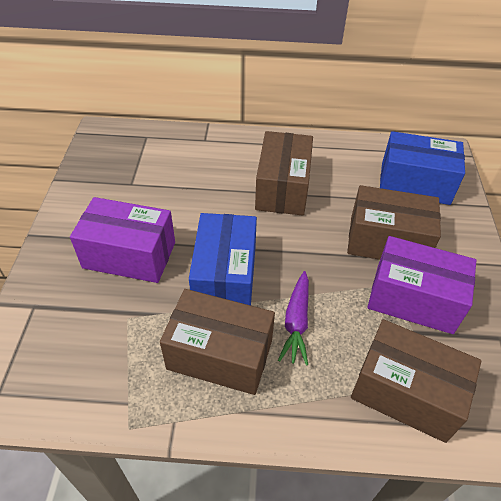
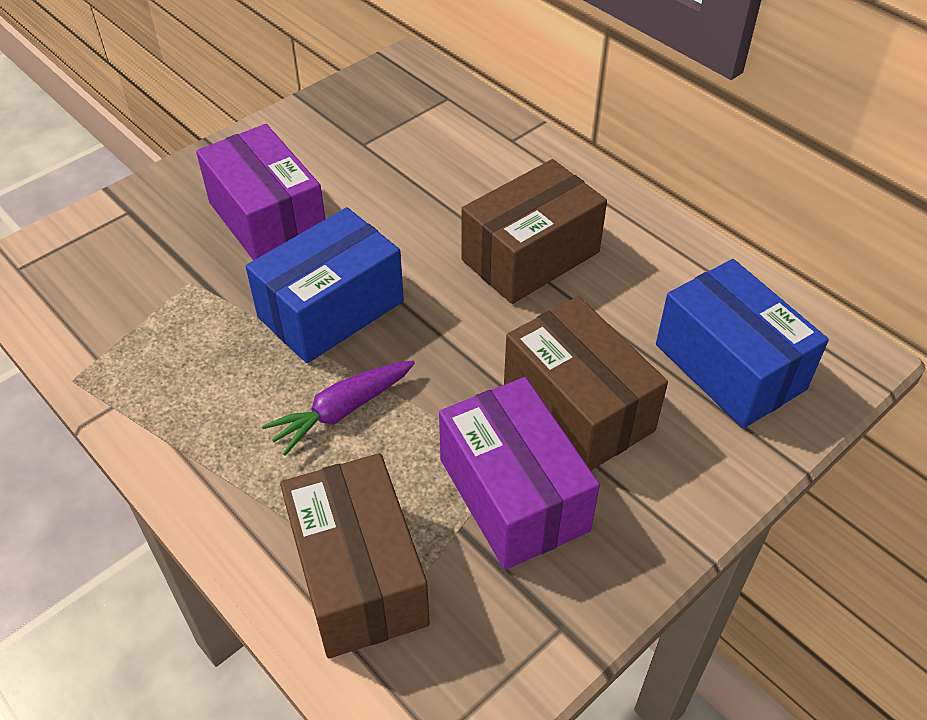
camera: 45 degrees right, 0 degrees up
(220, 355) = (226, 381): brown box -> none

